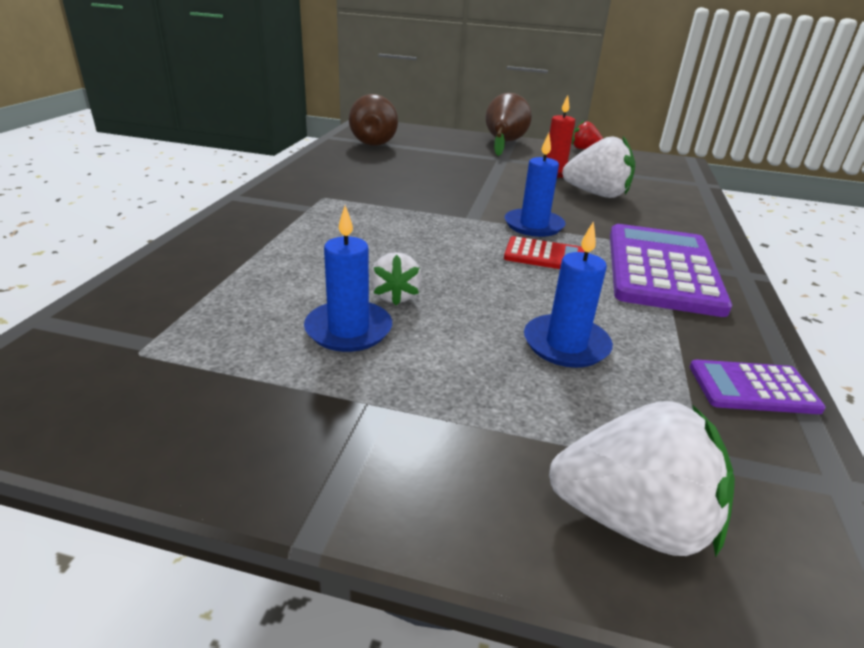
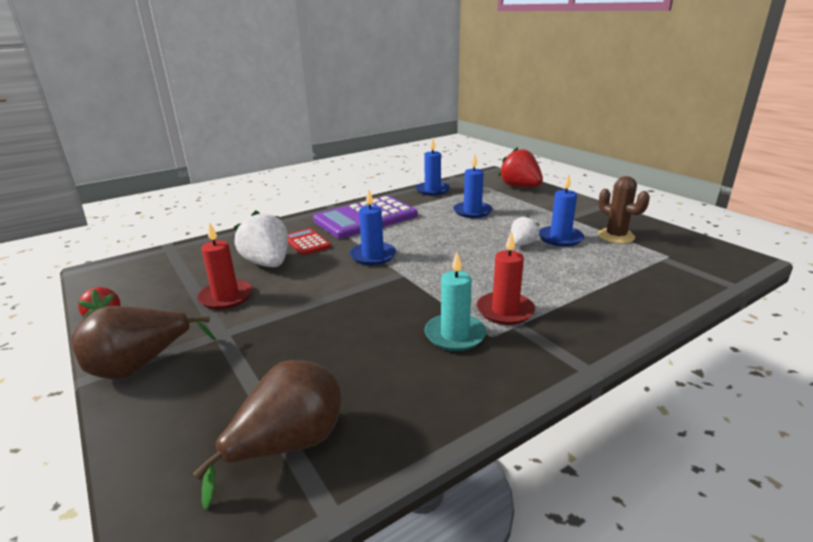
camera: 135 degrees left, 5 degrees down
(248, 373) = (616, 236): none -> brown cactus
(330, 214) = (505, 311): none -> red candle
(352, 190) = (455, 335): none -> turquoise candle
(544, 255) = (408, 239): red calculator -> red calculator (307, 242)
(632, 519) = (520, 187): white strawberry -> red strawberry
(753, 388) = (432, 190): purple calculator -> blue candle

